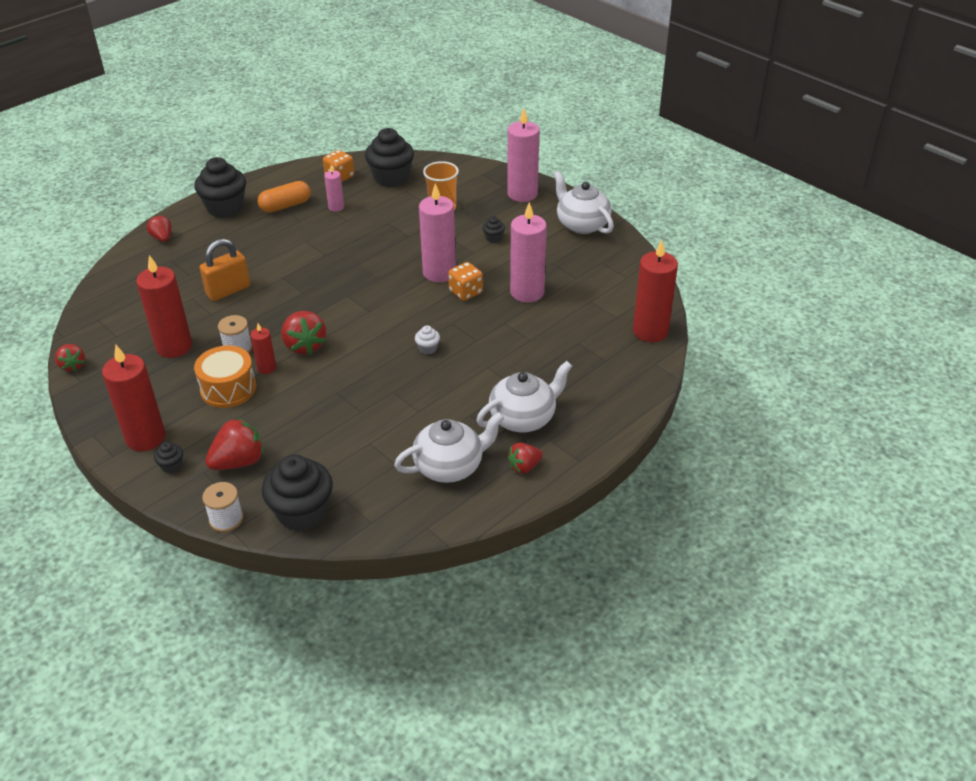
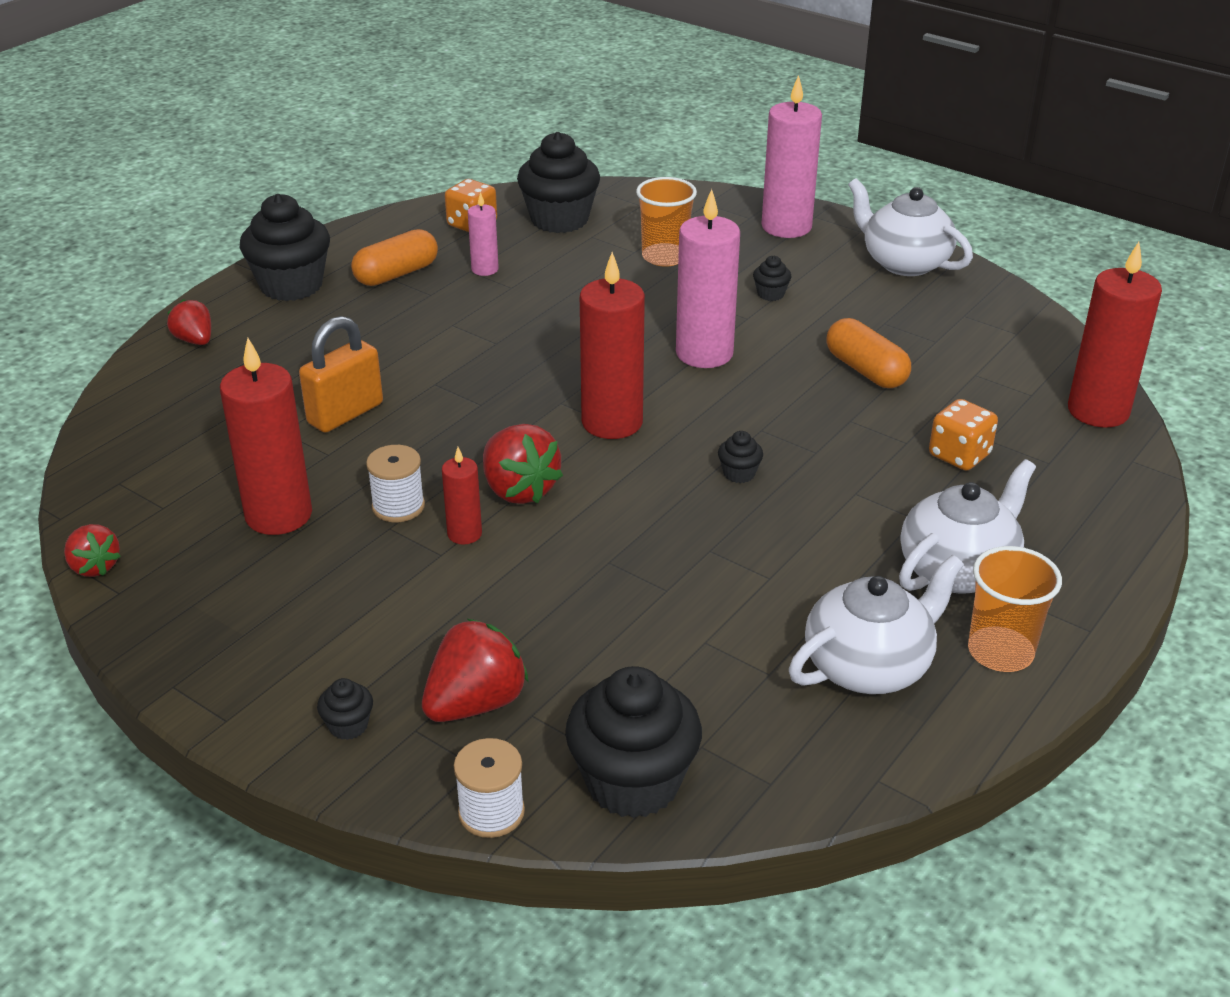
camera: 10 degrees left, 5 degrees down
(145, 438) = (279, 680): red candle -> red candle (612, 422)
(228, 388) = (406, 576): orange drum -> none
(428, 348) = (739, 473): white cupcake -> black cupcake
(466, 292) = (763, 379): orange dice -> orange dice (959, 455)
(524, 467) = (1000, 652): red strawberry -> orange cup
(527, 292) = (865, 370): pink candle -> orange capsule

